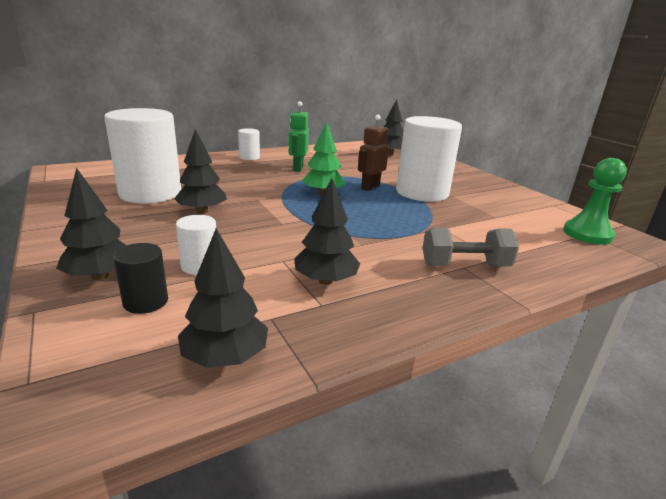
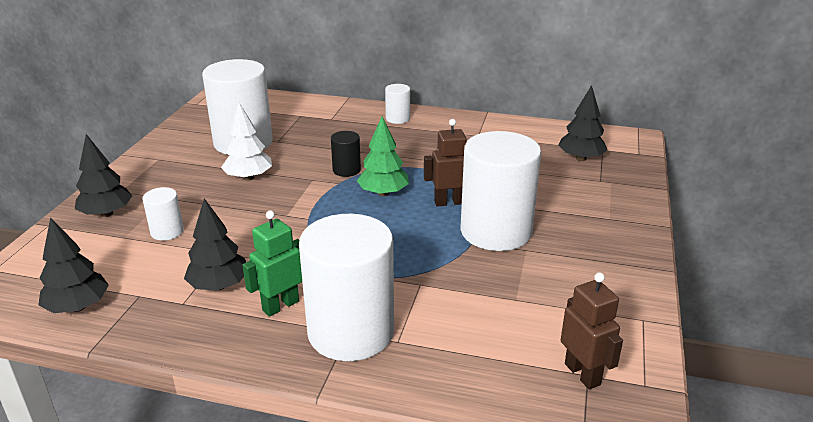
camera: 45 degrees right, 5 degrees up
(146, 301) = (100, 246): black cylinder -> black cylinder (346, 170)
(202, 211) = (248, 177): black tree -> white tree
(298, 168) = (420, 149): green robot -> green robot (280, 306)
(464, 266) = (351, 332): grey dumbbell -> white cylinder
(587, 234) = (582, 374): green pawn -> brown robot

